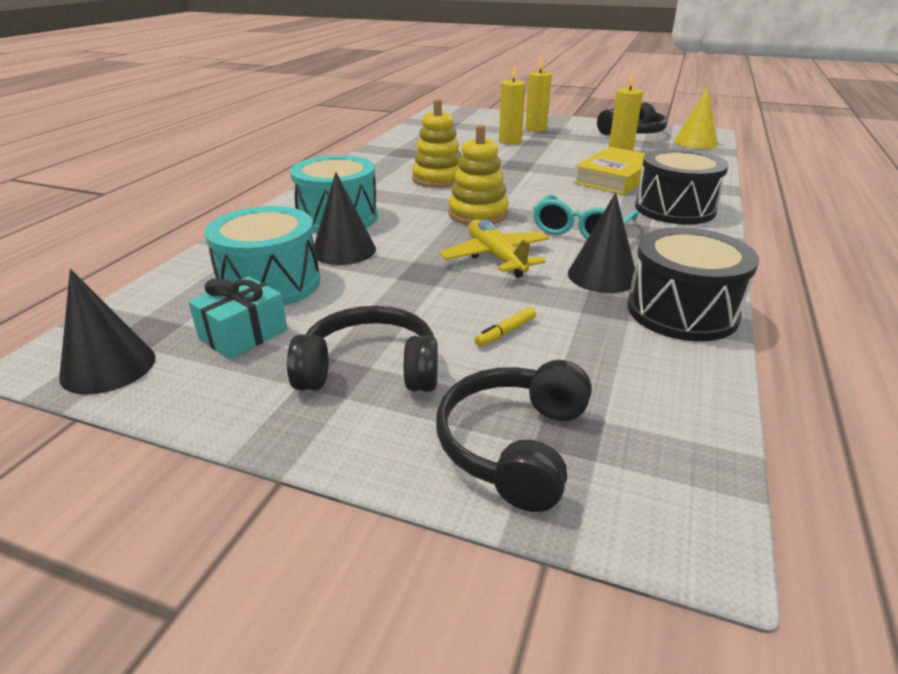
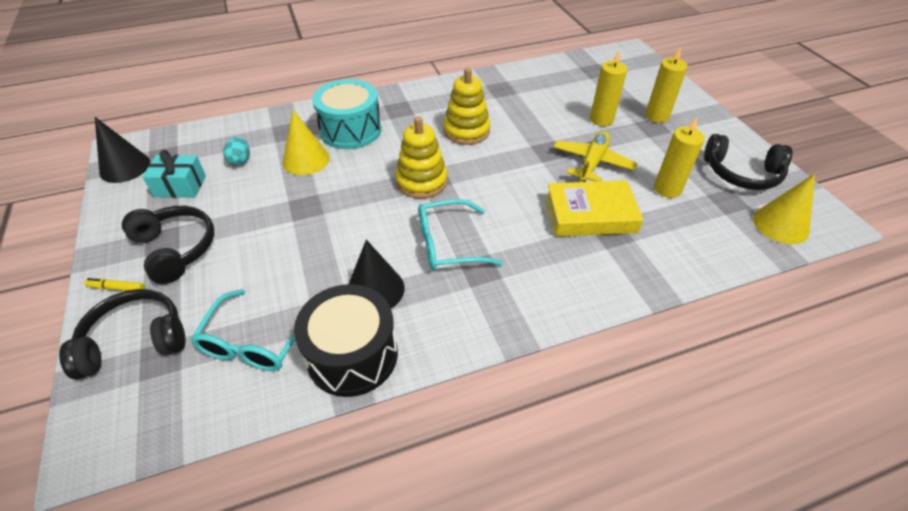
camera: 50 degrees right, 15 degrees up
(270, 283) = (240, 160): turquoise drum -> turquoise egg
(344, 250) = (306, 160): black cone -> yellow cone
(496, 257) = (356, 225): yellow plane -> yellow plane (592, 163)
(505, 332) = (254, 280): yellow marker -> yellow marker (117, 288)
(609, 358) = (255, 342): none -> turquoise glasses
(674, 209) = (558, 279): black drum -> none

